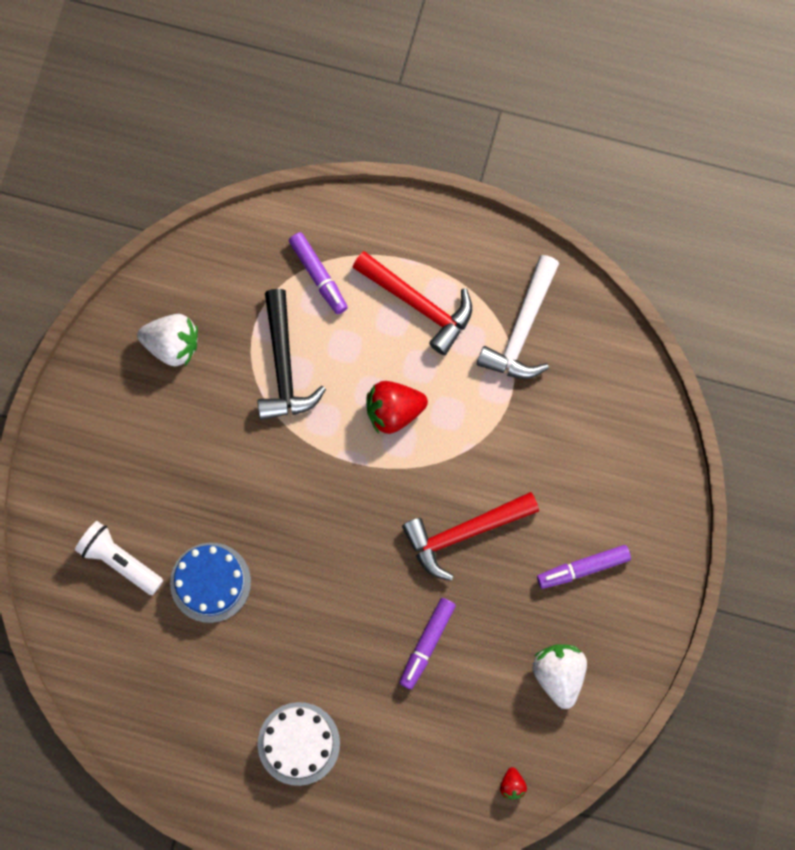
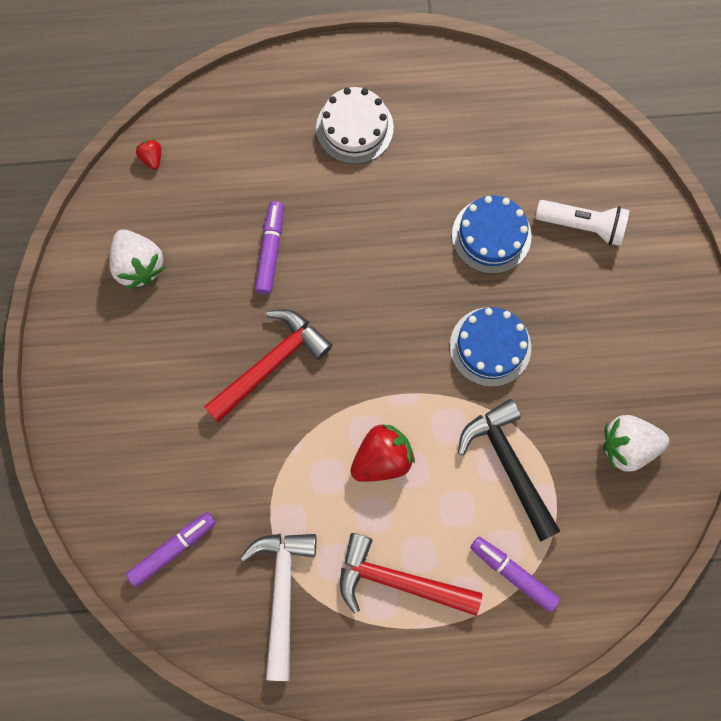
camera: 160 degrees right, 0 degrees up
(256, 477) = (490, 346): none -> blue cake
(583, 568) = (145, 371): purple marker -> purple marker (172, 549)

